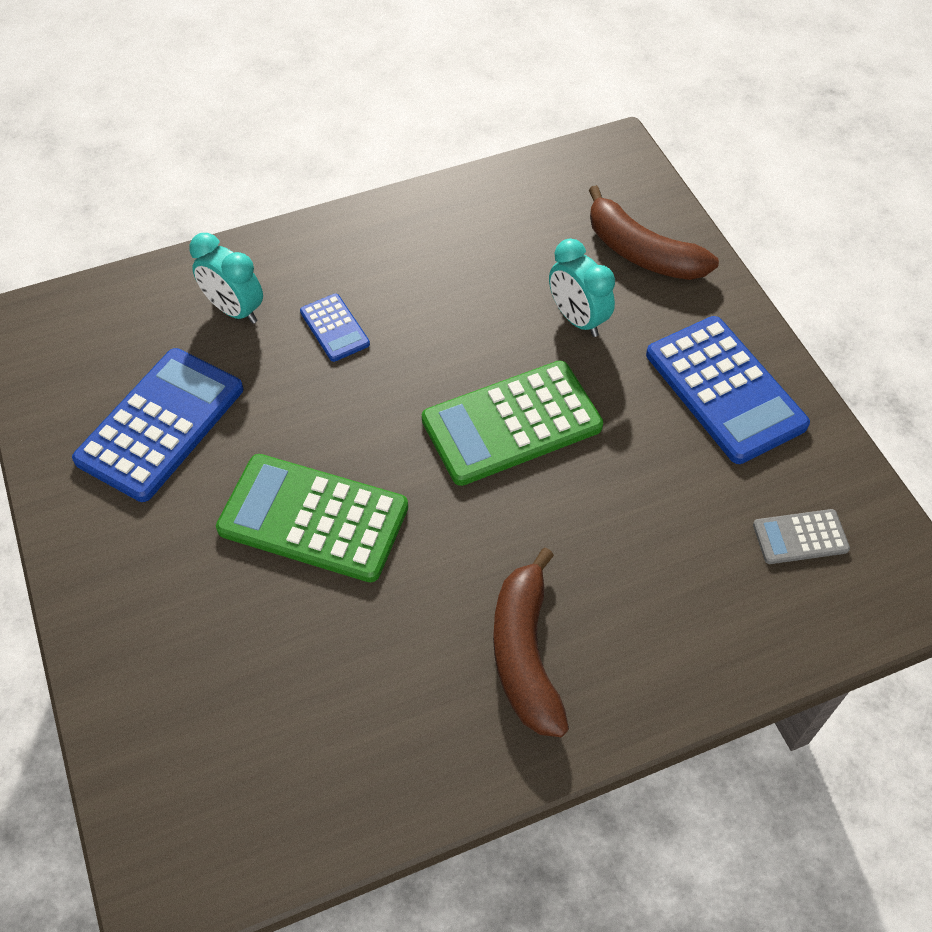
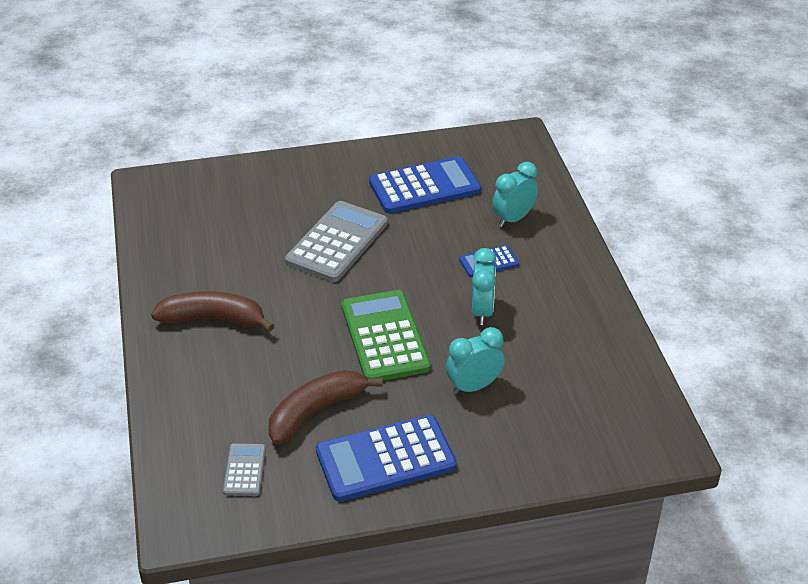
camera: 100 degrees right, 15 degrees down
(160, 424) = (424, 186): blue calculator -> blue calculator turned 60 degrees counterclockwise
(313, 518) = (337, 242): green calculator -> grey calculator
(437, 325) = (482, 311): none -> turquoise clock
(642, 252) = (540, 438): brown banana -> brown banana (316, 411)

